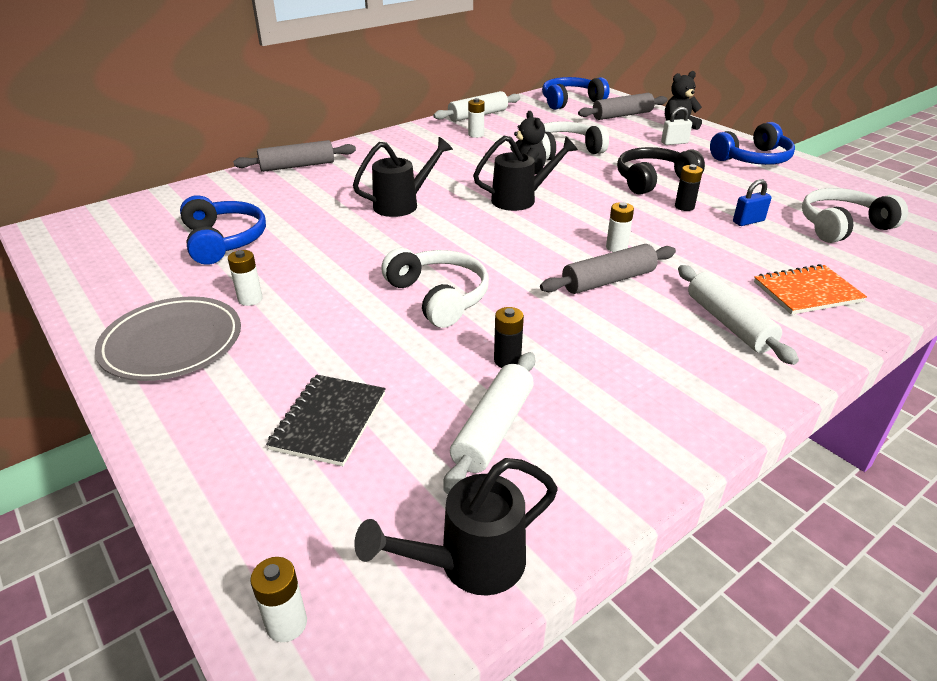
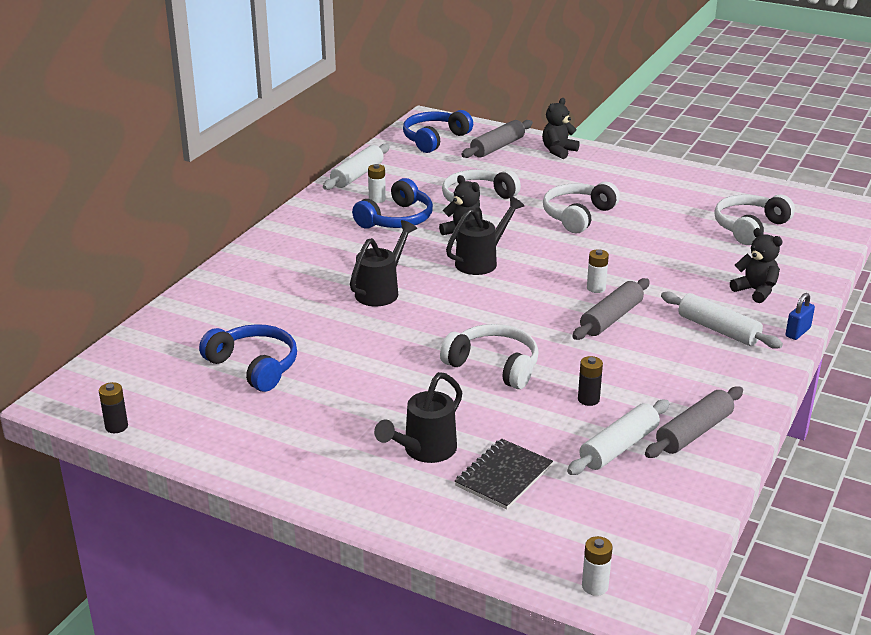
camera: 25 degrees left, 5 degrees down
(172, 343) = (319, 460): grey plate -> none
(250, 299) = (341, 409): white battery -> none
(297, 166) = (234, 274): grey rolling pin -> grey rolling pin (694, 432)
(329, 421) = (503, 476): black notebook -> black notebook turned 45 degrees clockwise
(469, 564) = (670, 524): black watering can -> black watering can (424, 451)
(493, 429) = (618, 447): white rolling pin -> white rolling pin turned 45 degrees clockwise
(653, 180) = (578, 216): black headphones -> white headphones
(674, 143) = (567, 170): white padlock -> none
(684, 207) = (621, 237): black battery -> black battery (116, 426)
(748, 221) = (679, 239): blue padlock -> blue padlock (798, 332)
(752, 159) = (644, 175): blue headphones -> blue headphones (396, 219)
(807, 292) = (755, 291): orange notebook -> black teddy bear

